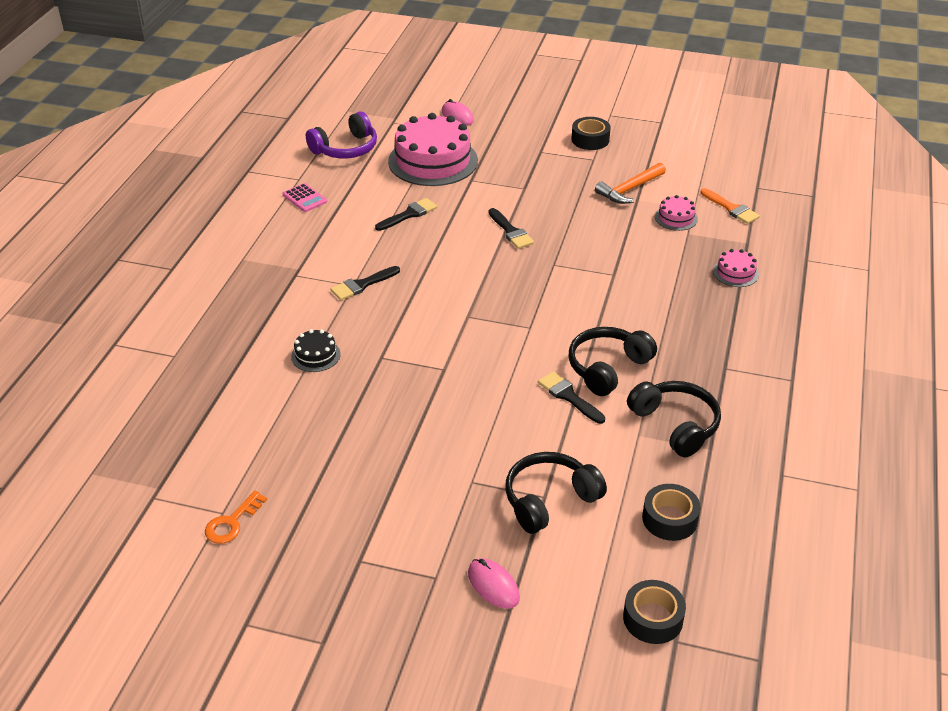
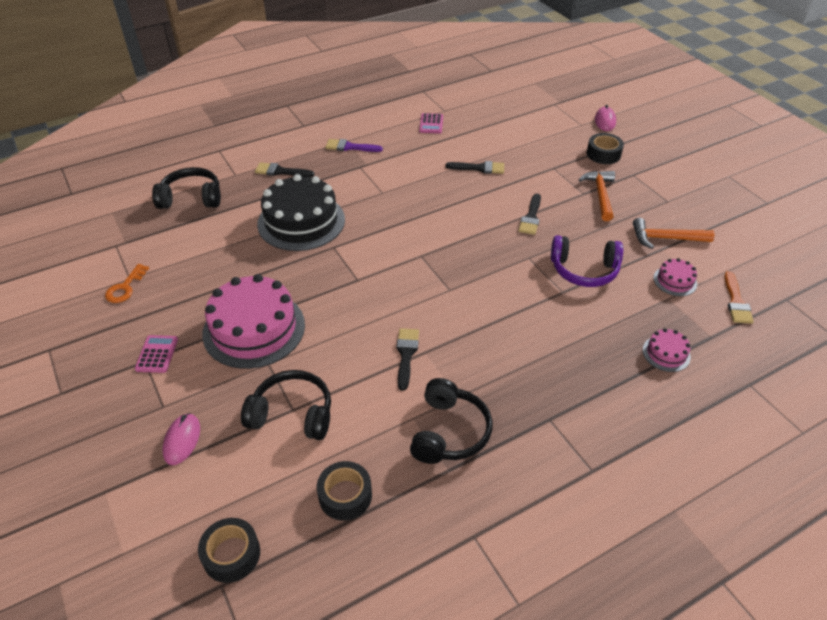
camera: 45 degrees right, 5 degrees up
(232, 522) = (125, 287): orange key -> orange key turned 60 degrees counterclockwise
(256, 262) = (350, 147): none -> purple brush
(315, 355) = (301, 221): black cake -> black cake, size x2.24
(346, 149) = (499, 106): purple headphones -> purple headphones (584, 270)
(362, 285) = (387, 195): black brush -> black brush (280, 171)
(362, 547) = (157, 354): none -> pink calculator
(433, 161) = (545, 142): pink cake -> pink cake (254, 329)
(538, 182) = (600, 195): none -> orange hammer
(590, 139) = (685, 186): black tape -> black tape (603, 154)
(607, 368) = (461, 354): black headphones -> black headphones (191, 198)

